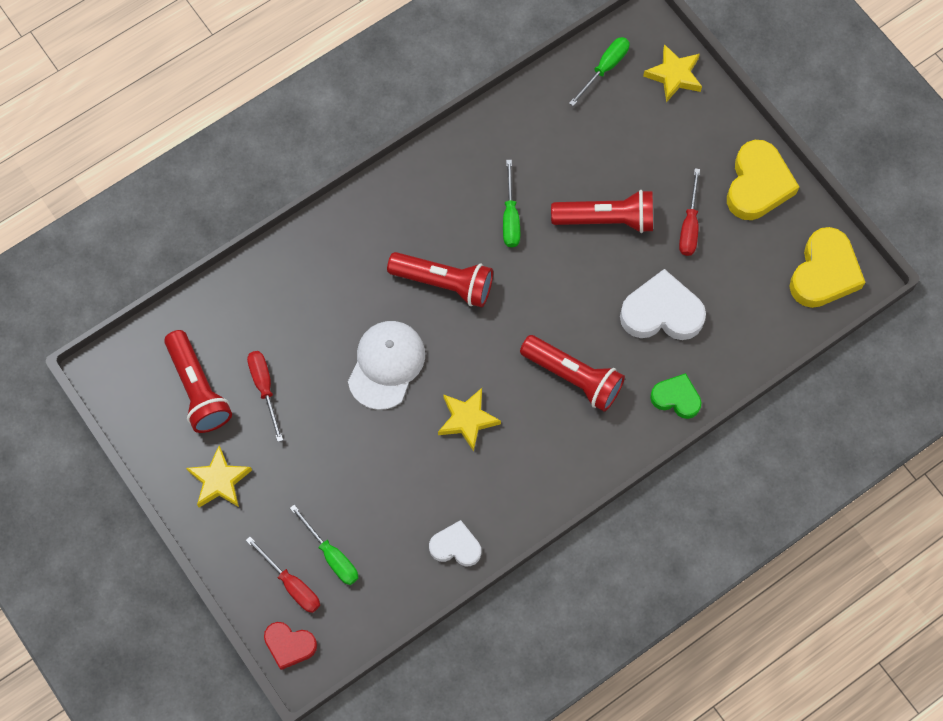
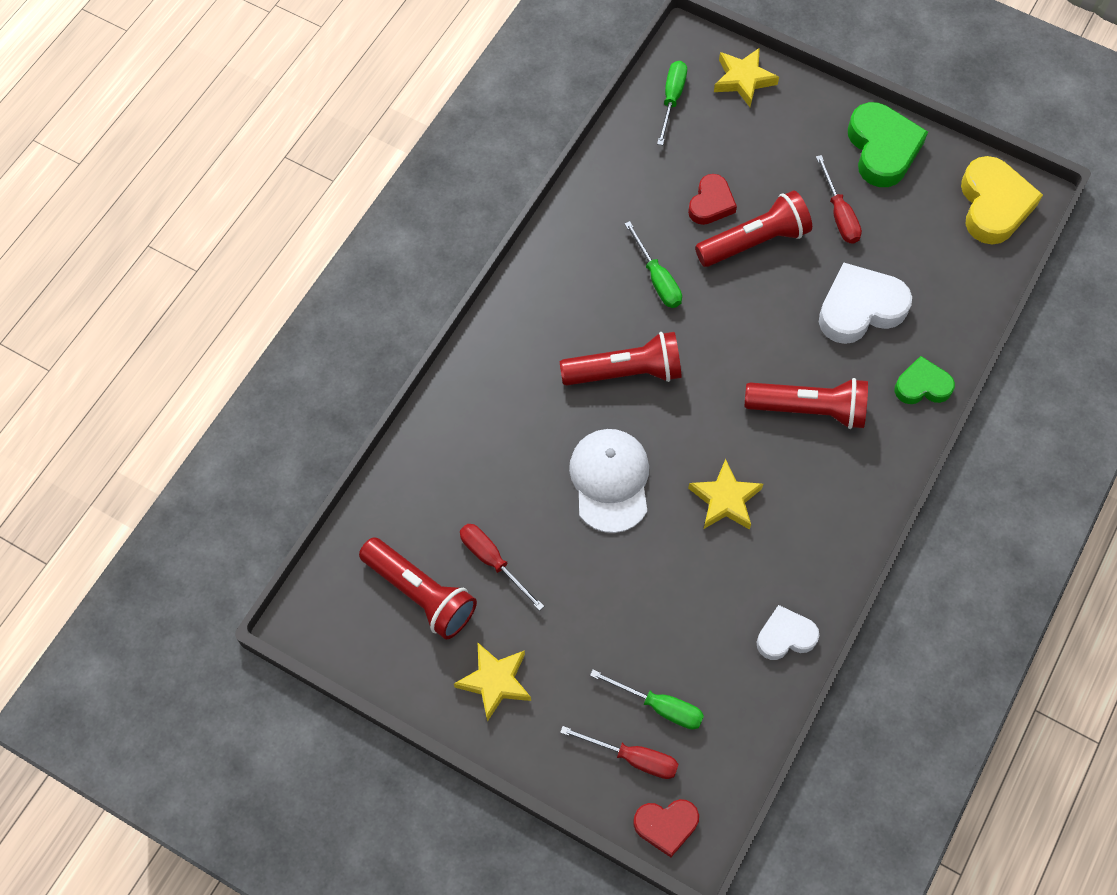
camera: 25 degrees left, 5 degrees down
(588, 172) = (711, 203): none -> red heart
(757, 185) = (882, 149): yellow heart -> green heart

